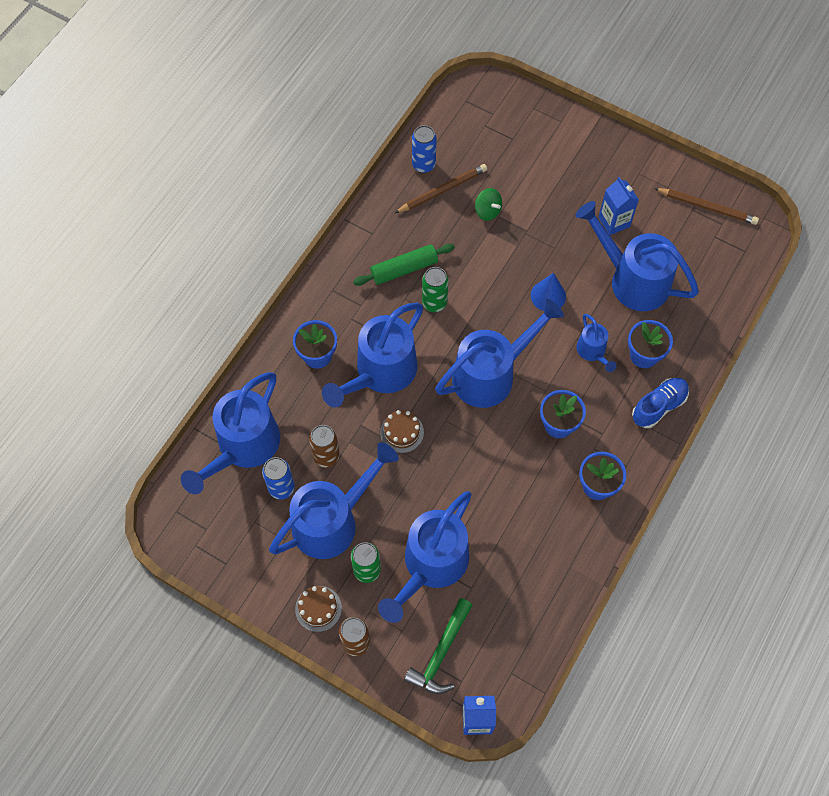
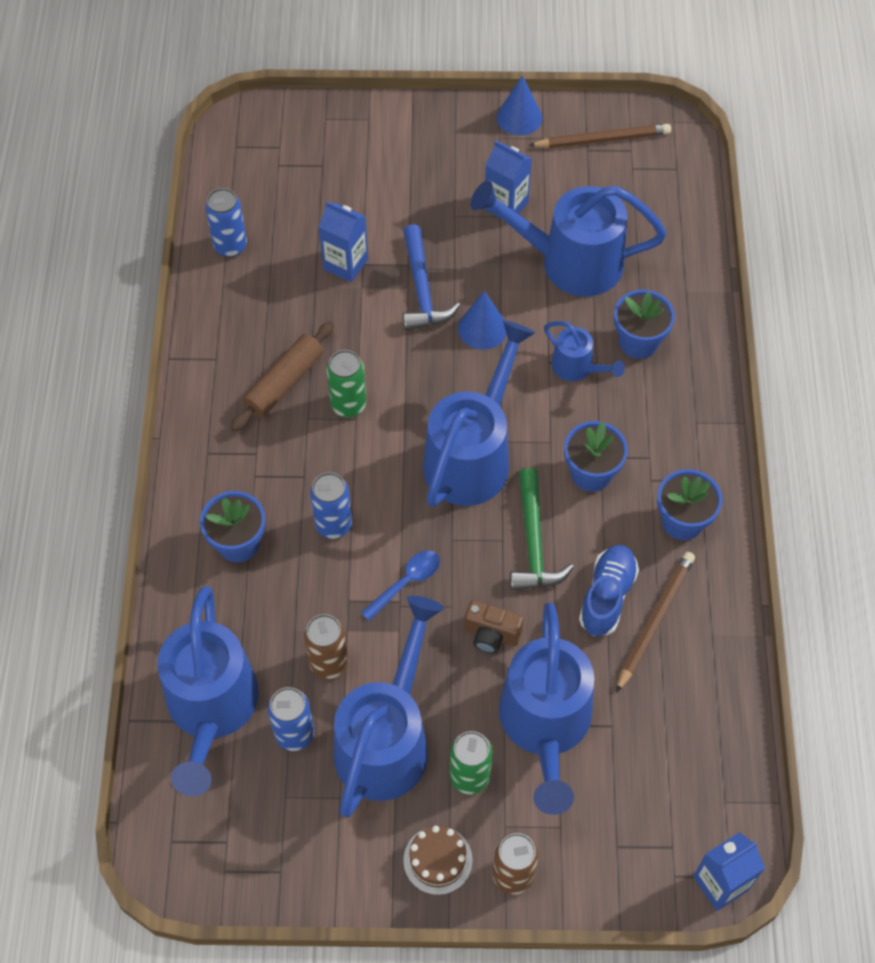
camera: 30 degrees left, 5 degrees down
(380, 373) = (333, 525): blue watering can -> blue can
(402, 432) = (406, 582): brown cake -> blue spoon
(404, 269) = (284, 382): green rolling pin -> brown rolling pin
(433, 492) = (491, 634): none -> brown camera
(441, 653) = (626, 826): green hammer -> green hammer (533, 542)
(442, 190) = (273, 266): brown pencil -> brown pencil (655, 621)
(487, 211) = (345, 264): green spinning top -> blue carton
(526, 251) = (422, 289): none -> blue hammer
(658, 406) = (693, 392): blue shoe -> blue shoe (607, 596)
(660, 166) = (519, 117): none -> blue cone

